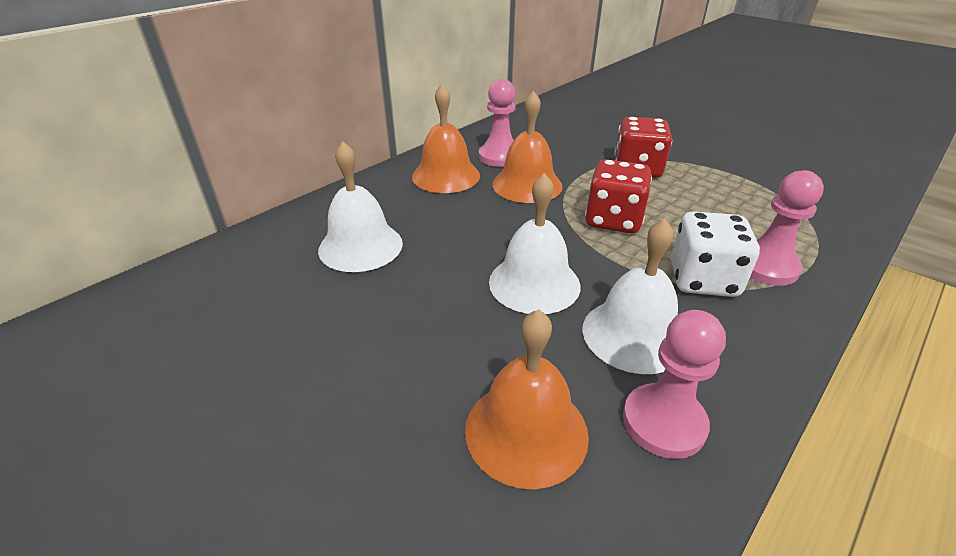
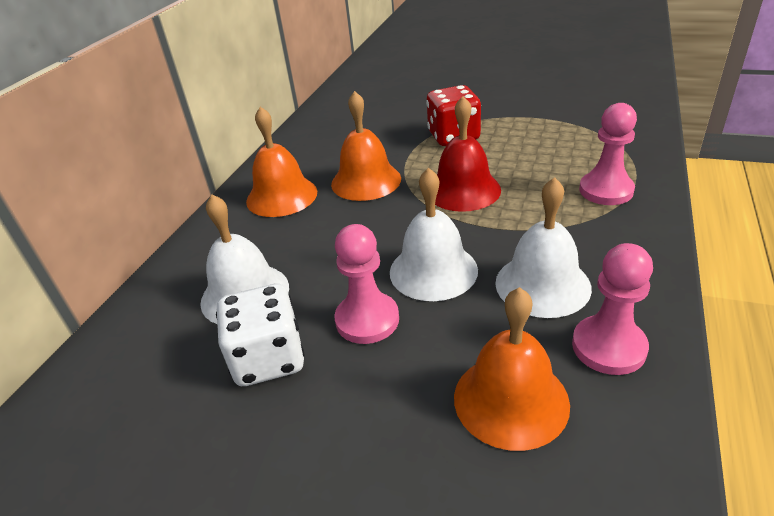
camera: 20 degrees left, 0 degrees up
(499, 157) = (322, 161): pink pawn -> pink pawn (367, 320)
(613, 220) = (463, 190): red dice -> red bell
(703, 280) = (566, 218): white dice -> white dice (268, 359)

